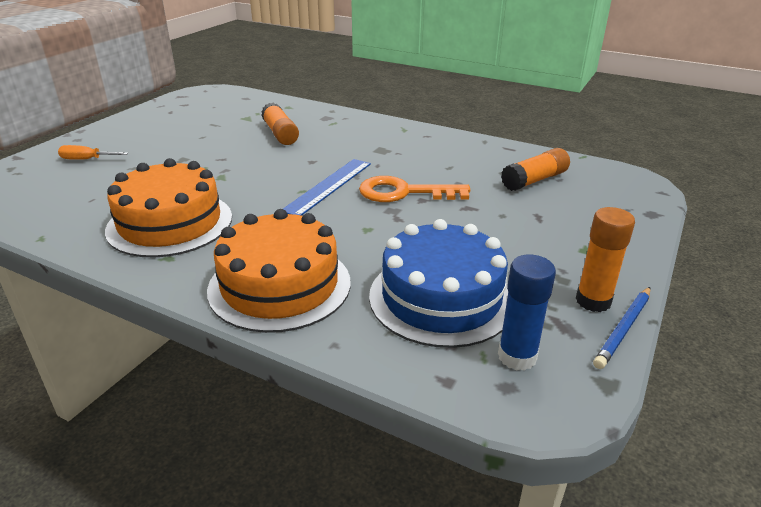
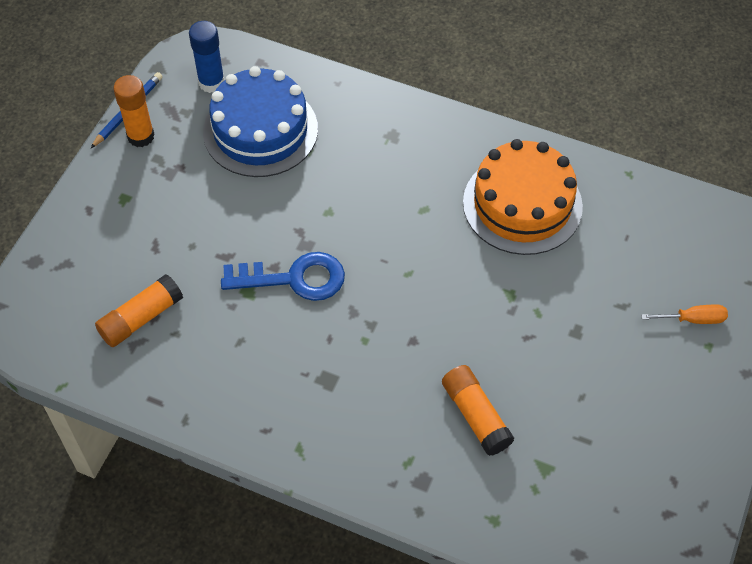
camera: 175 degrees right, 25 degrees up
(279, 285) = (391, 133): orange cake -> none
(328, 186) = (380, 284): blue ruler -> none
(404, 192) = (294, 278): orange key -> blue key

